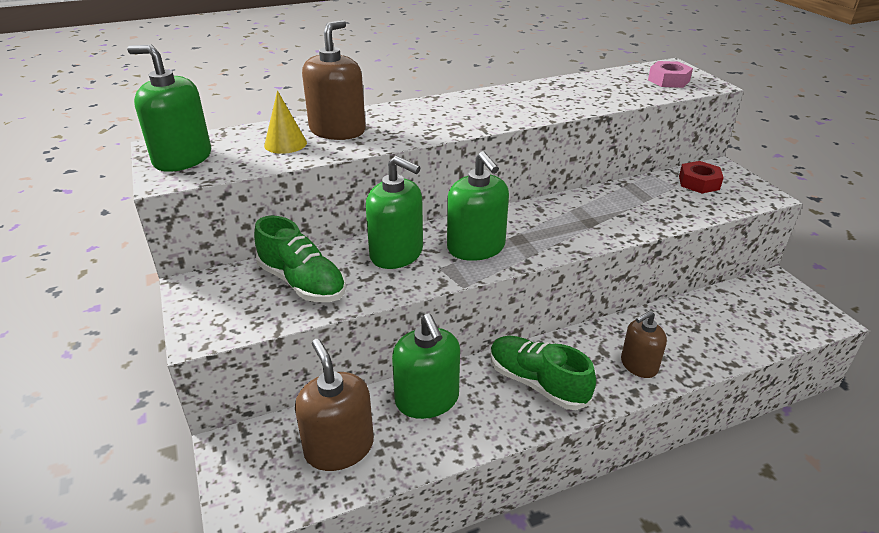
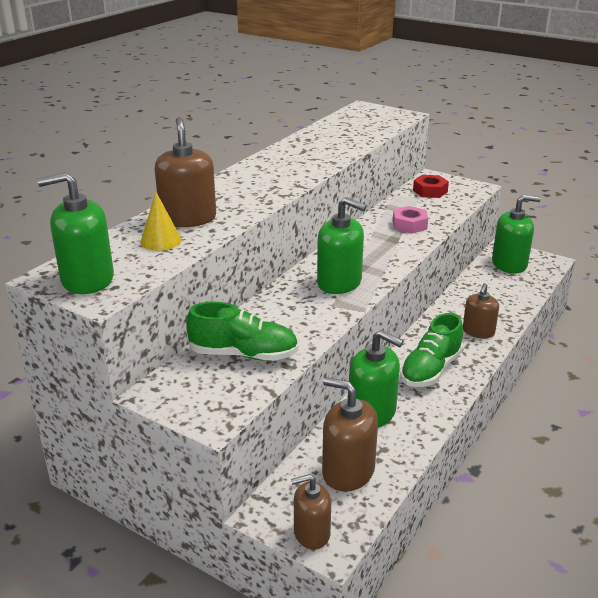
camera: 35 degrees left, 5 degrees down
(241, 490) = (311, 533): none -> brown soap dispenser
(396, 253) = (288, 307): green soap dispenser -> green soap dispenser (509, 264)
(537, 383) = (430, 369): green shoe -> green shoe turned 60 degrees counterclockwise
(668, 80) = (376, 118): pink nut -> pink nut (409, 225)

